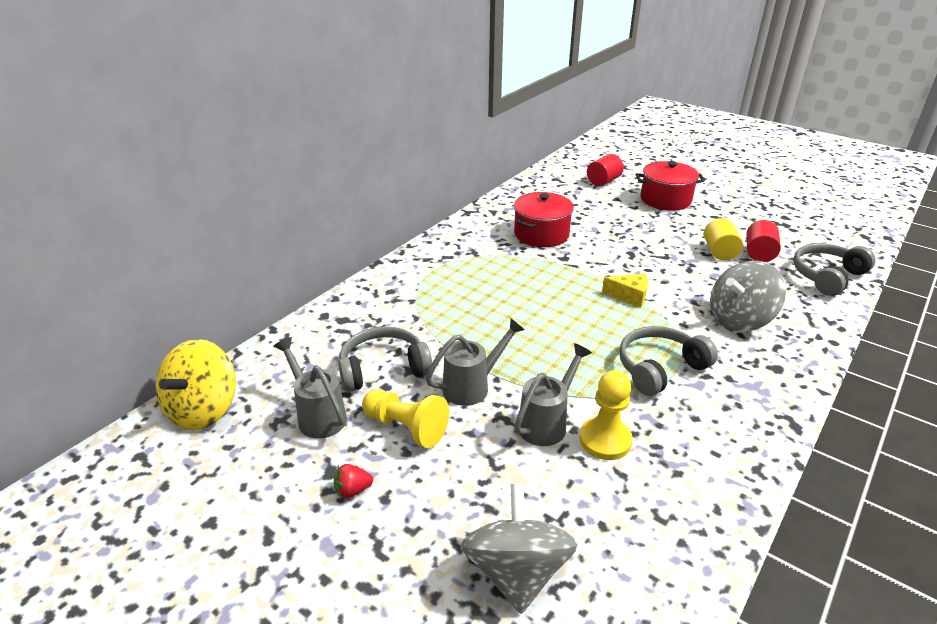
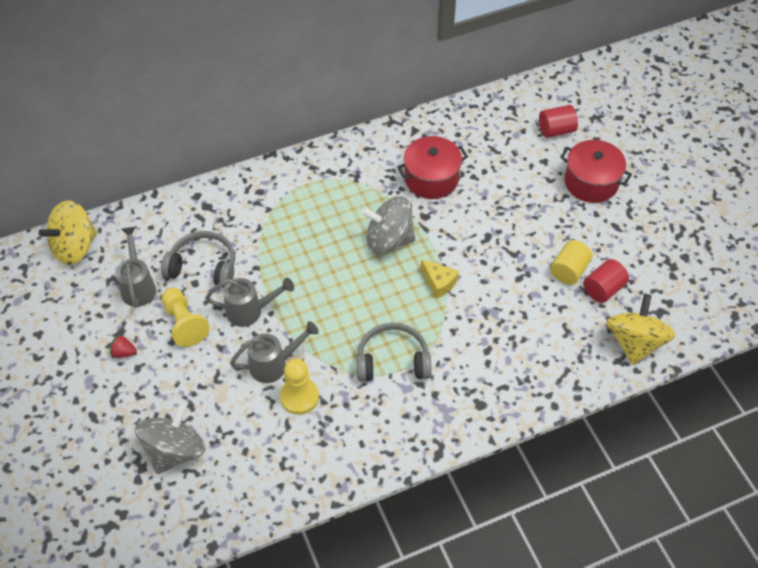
camera: 30 degrees right, 20 degrees up
(739, 319) = (503, 348): grey spinning top -> grey spinning top (388, 240)
(827, 276) = (634, 342): grey headphones -> yellow spinning top

